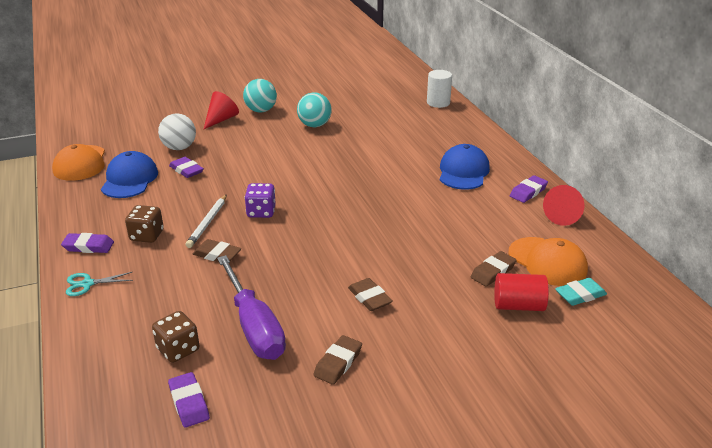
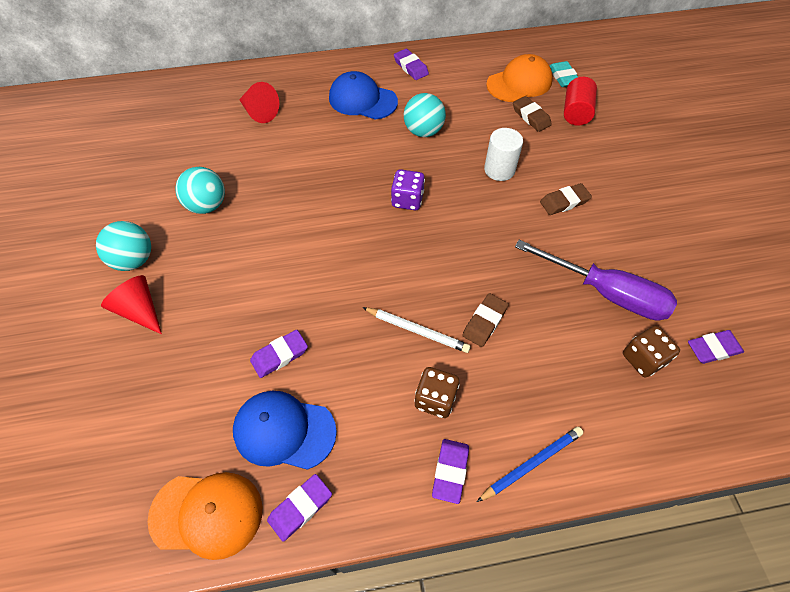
camera: 80 degrees left, 25 degrees up
(76, 192) = (300, 508): none -> purple eraser
(87, 284) = (531, 463): turquoise scissors -> blue pencil
(179, 148) = (209, 366): white ball -> none
(254, 326) = (606, 293): purple screwdriver -> purple screwdriver turned 45 degrees clockwise
(261, 212) = (404, 275): purple dice -> purple dice (407, 200)
(338, 363) = (651, 235): brown eraser -> none
(436, 207) = (423, 131): none -> turquoise ball
(438, 103) = (200, 88): white cylinder -> white cylinder (499, 170)
(563, 215) = (453, 57): red cone -> red cone (259, 112)

